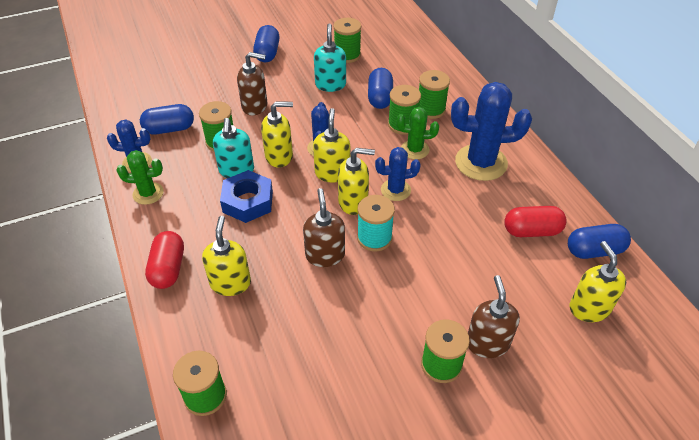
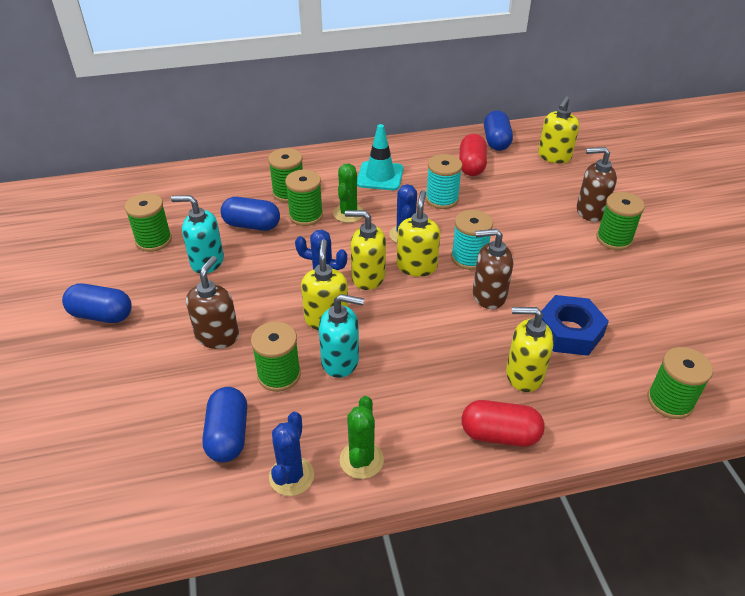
camera: 80 degrees left, 5 degrees down
(248, 202) = (399, 353): blue nut -> blue nut (569, 331)
(460, 211) = (442, 199): none -> turquoise spool
(481, 163) = (380, 176): blue cactus -> turquoise traffic cone
(589, 308) = (554, 157): yellow soap dispenser -> yellow soap dispenser turned 60 degrees counterclockwise

